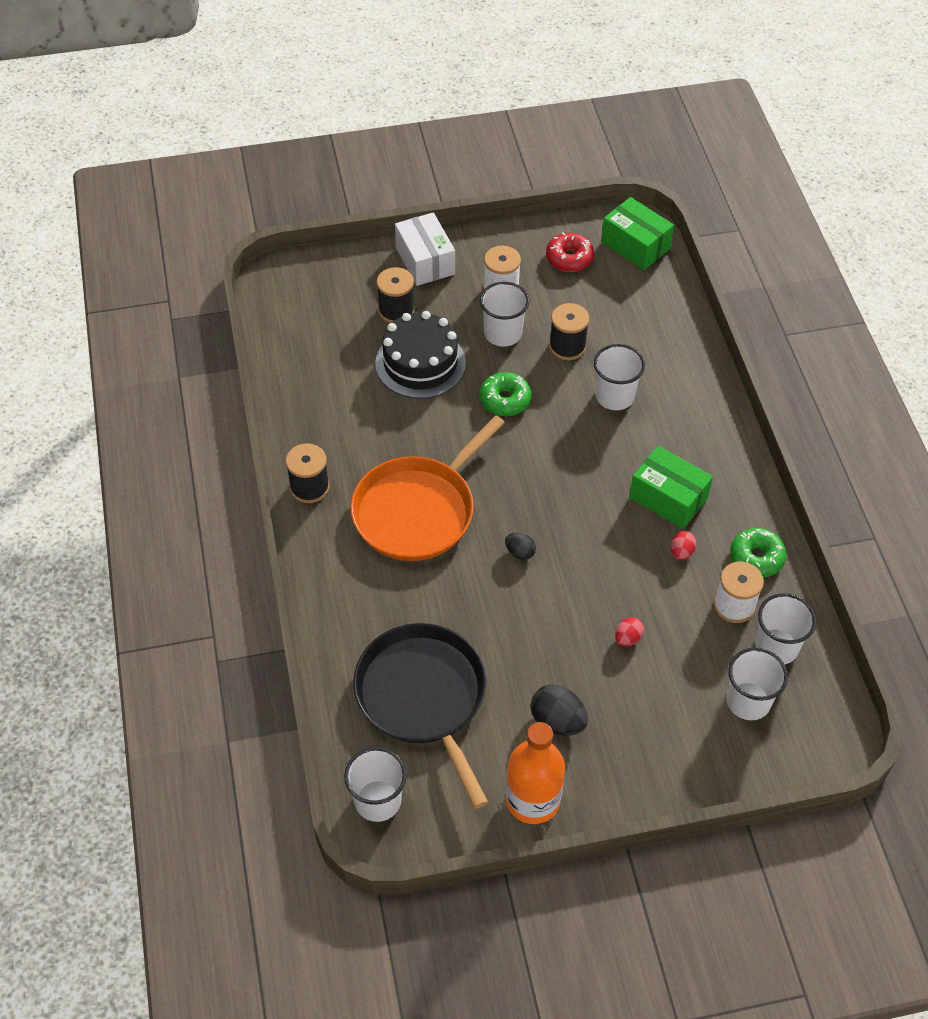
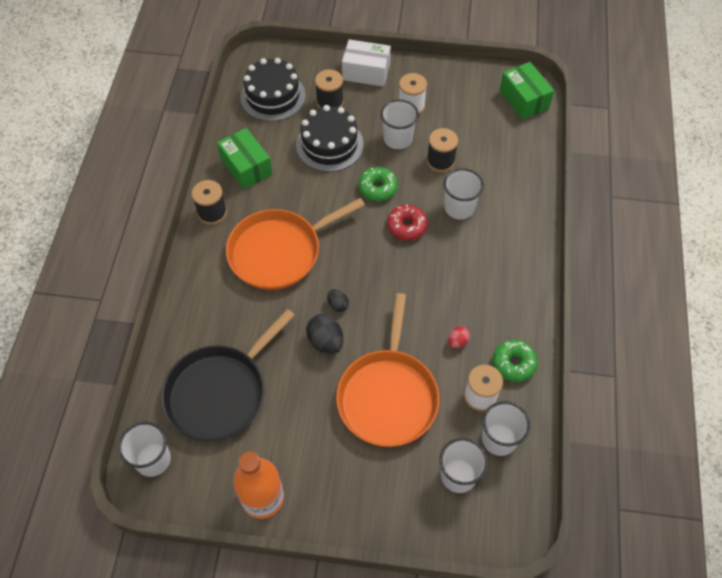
camera: 20 degrees right, 5 degrees up
(319, 322) = (273, 96): none -> black cake
(423, 697) = (220, 392): black pan -> black pan turned 135 degrees counterclockwise
(425, 261) = (366, 72): white box -> white box turned 75 degrees counterclockwise
(557, 721) = (308, 443): black egg -> black egg (326, 342)
(569, 258) = (470, 96): red donut -> red donut (406, 226)
(628, 638) = (388, 396): red egg -> orange pan
(668, 498) = (466, 296): green box -> green box (246, 167)

